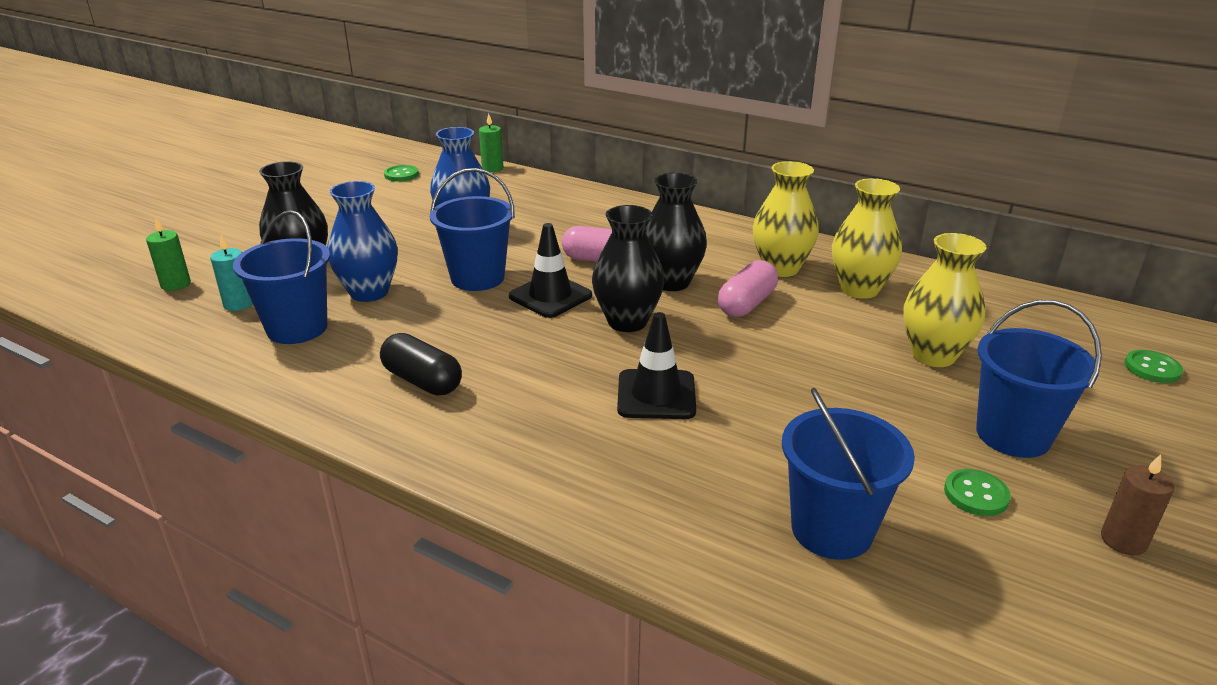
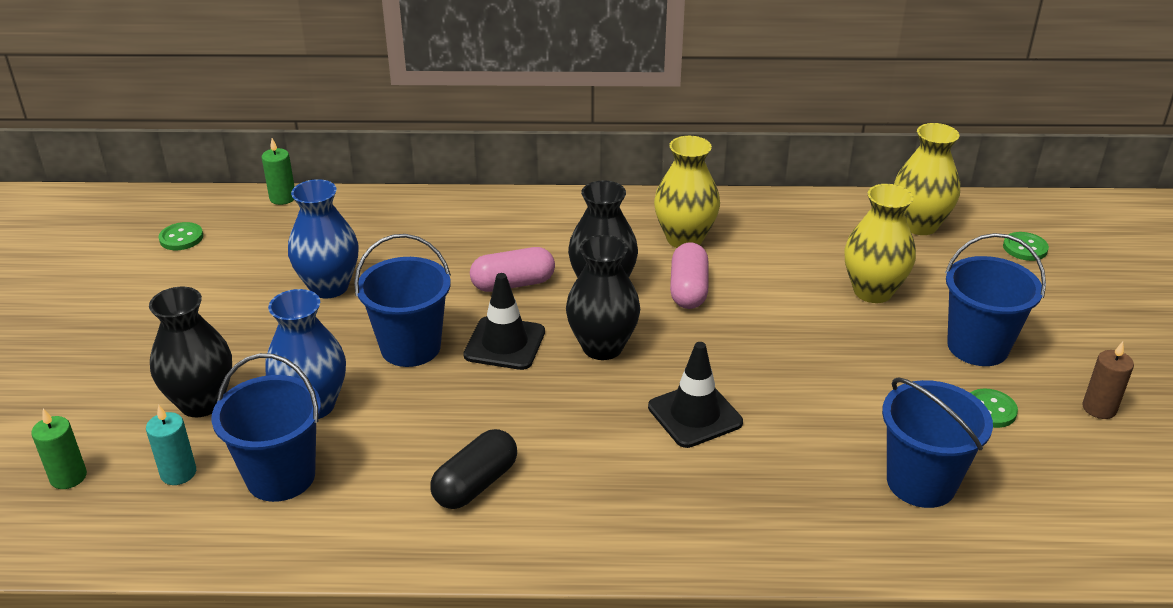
camera: 30 degrees left, 5 degrees up
(422, 381) = (475, 484): black capsule -> black capsule turned 60 degrees counterclockwise
(859, 289) = (767, 241): yellow vase -> yellow vase (919, 225)

